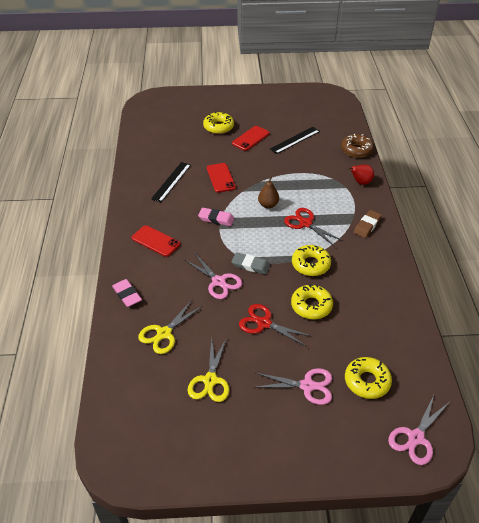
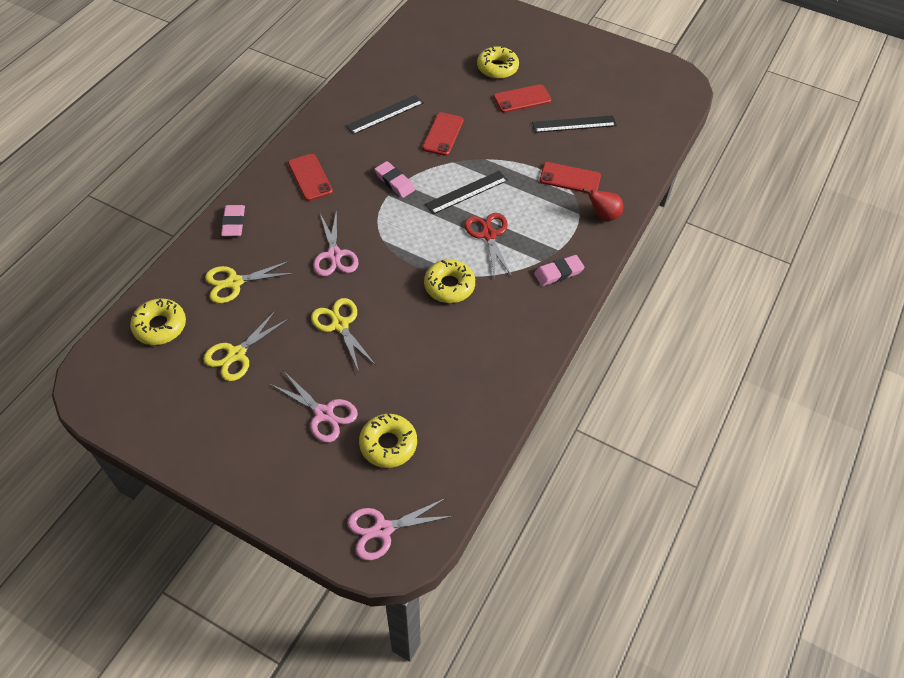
camera: 30 degrees right, 10 degrees up
(250, 265) = (383, 254): grey eraser -> none
(264, 323) = (340, 325): red scissors -> yellow scissors
(268, 205) = (466, 192): brown pear -> black ruler
(311, 306) = (406, 332): yellow donut -> yellow donut (160, 326)
(322, 170) = (570, 178): none -> red phone
(356, 150) = (640, 170): brown donut -> none
(367, 226) = (558, 273): brown eraser -> pink eraser

